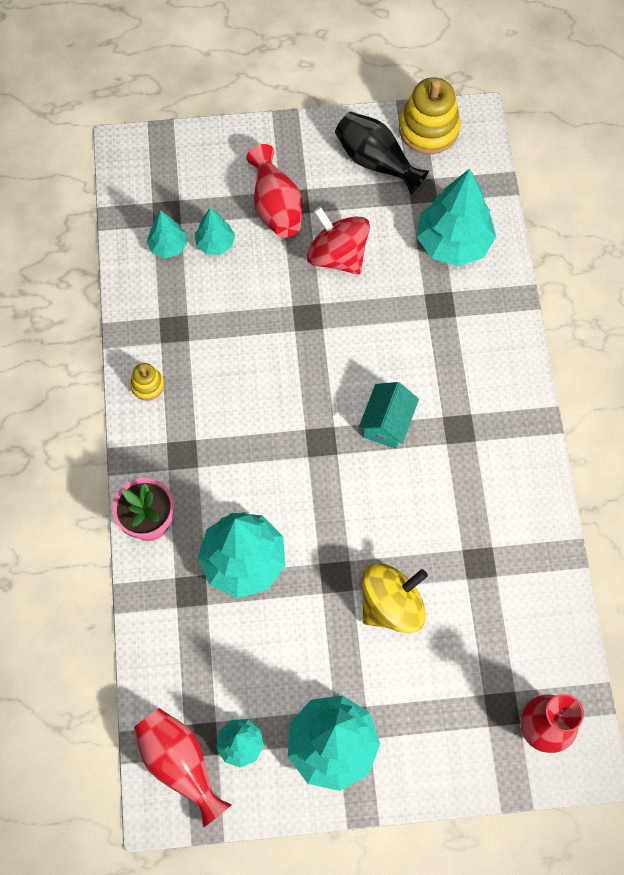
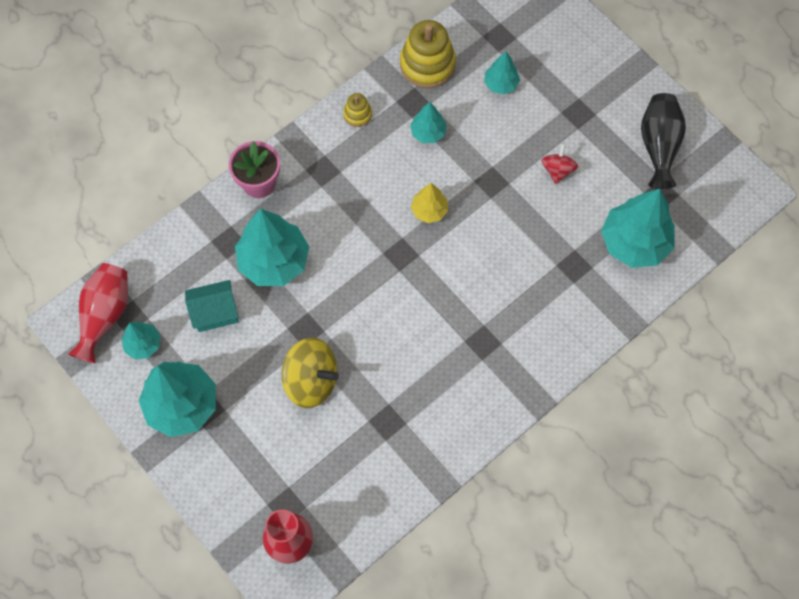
camera: 55 degrees right, 0 degrees up
(168, 246) = (474, 56): turquoise tree -> turquoise tree (428, 133)
(276, 206) = (563, 103): red vase -> none
(296, 388) = (429, 210): none -> yellow tree
(337, 256) = (557, 170): red spinning top -> red spinning top, size x0.57
(387, 423) = (448, 289): turquoise house -> turquoise house (215, 313)
(428, 129) = (719, 164): yellow stacking toy -> yellow stacking toy (427, 64)

